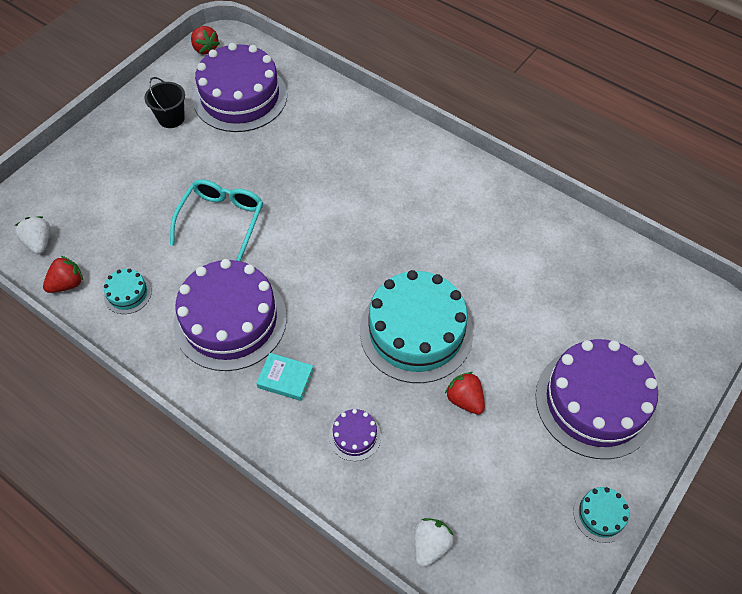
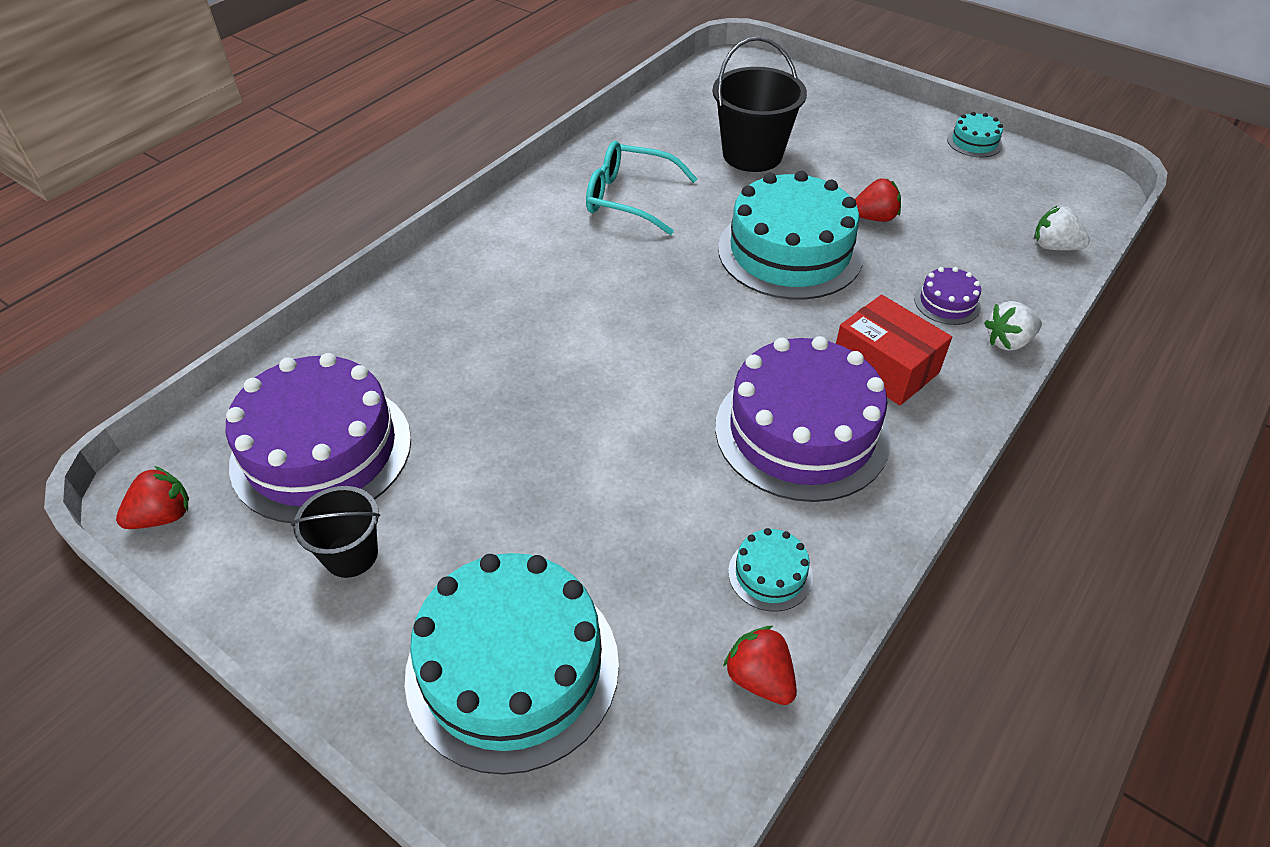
camera: 90 degrees left, 10 degrees down
(39, 242) = (662, 754): white strawberry -> white strawberry (1008, 341)
(96, 184) = (512, 668): none -> turquoise cake
(222, 220) = (610, 456): turquoise glasses -> turquoise glasses (629, 198)
(285, 379) = (885, 367): turquoise book -> red box
(465, 399) = (874, 218): red strawberry -> red strawberry turned 150 degrees counterclockwise
(550, 316) = (752, 155): none -> black bucket
(595, 402) = (853, 135): purple cake -> none

